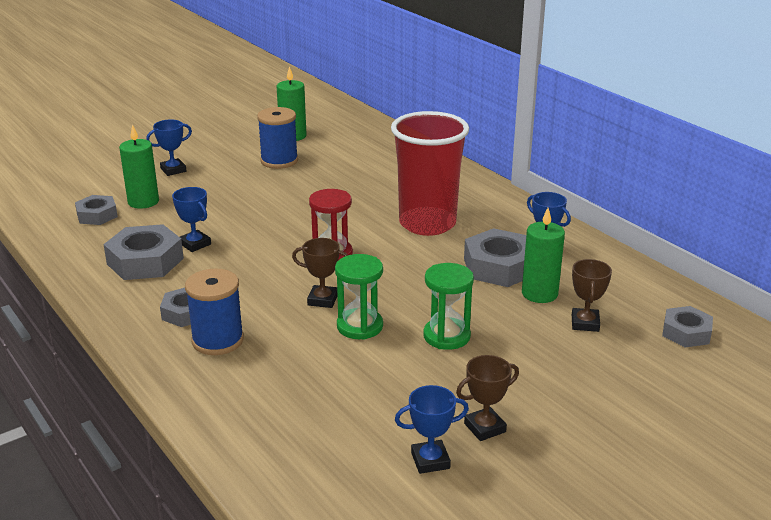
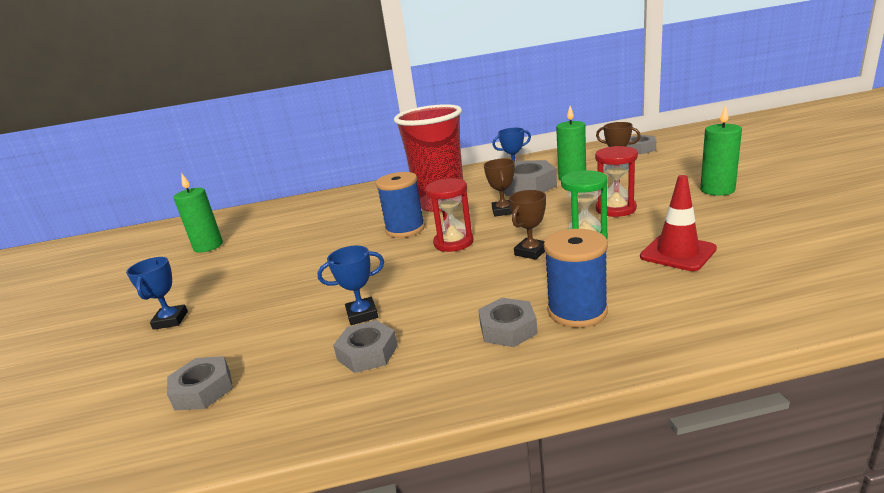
camera: 60 degrees left, 5 degrees down
(143, 202) = (218, 347): green candle -> green candle (717, 190)
(145, 261) = (367, 353): grey nut -> grey nut, size x0.62
(279, 161) = (247, 256): blue spool -> blue spool (405, 229)
(342, 384) = (677, 253): none -> red traffic cone
(430, 460) = (793, 227): blue trophy -> none
(446, 336) = (615, 209): green hourglass -> red hourglass
(485, 428) = (746, 206): brown trophy -> brown trophy (503, 211)

